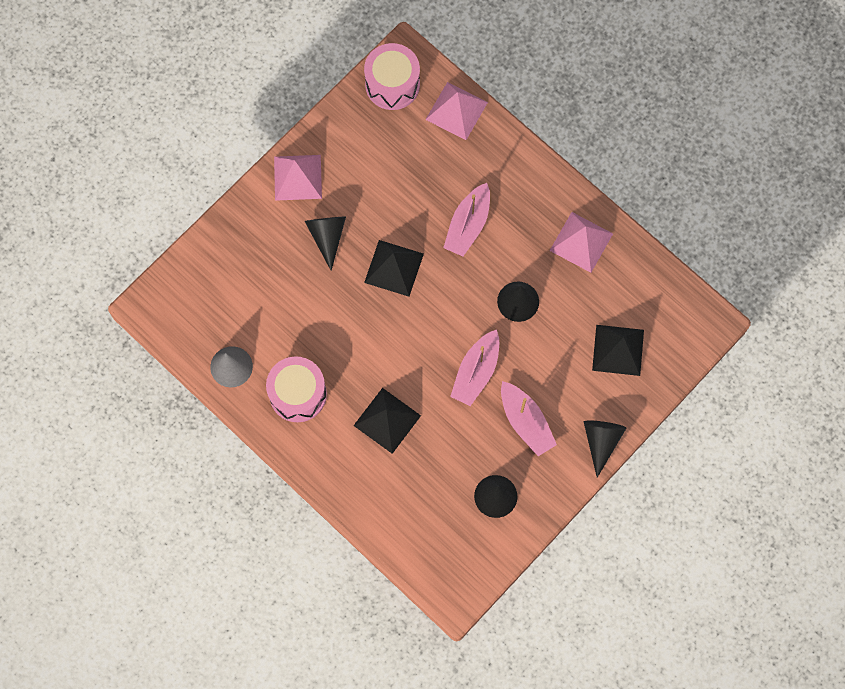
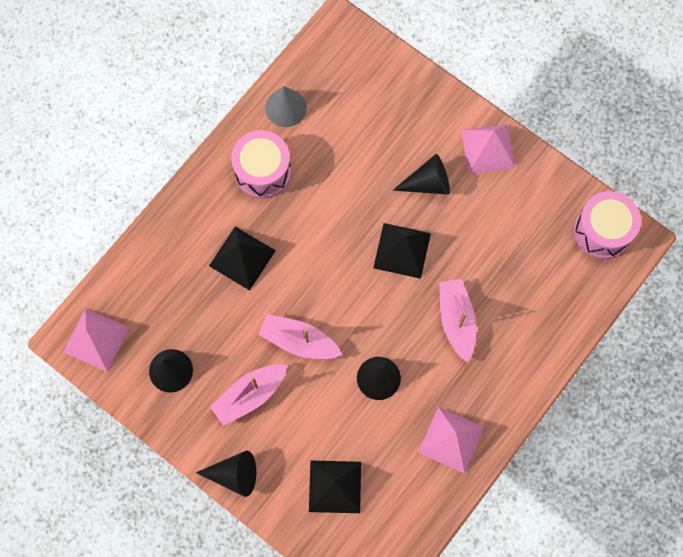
camera: 85 degrees right, 0 degrees up
(456, 110) = (582, 298): pink pyramid -> pink pyramid (96, 340)
(468, 225) = (456, 320): pink boat -> pink boat turned 60 degrees clockwise

